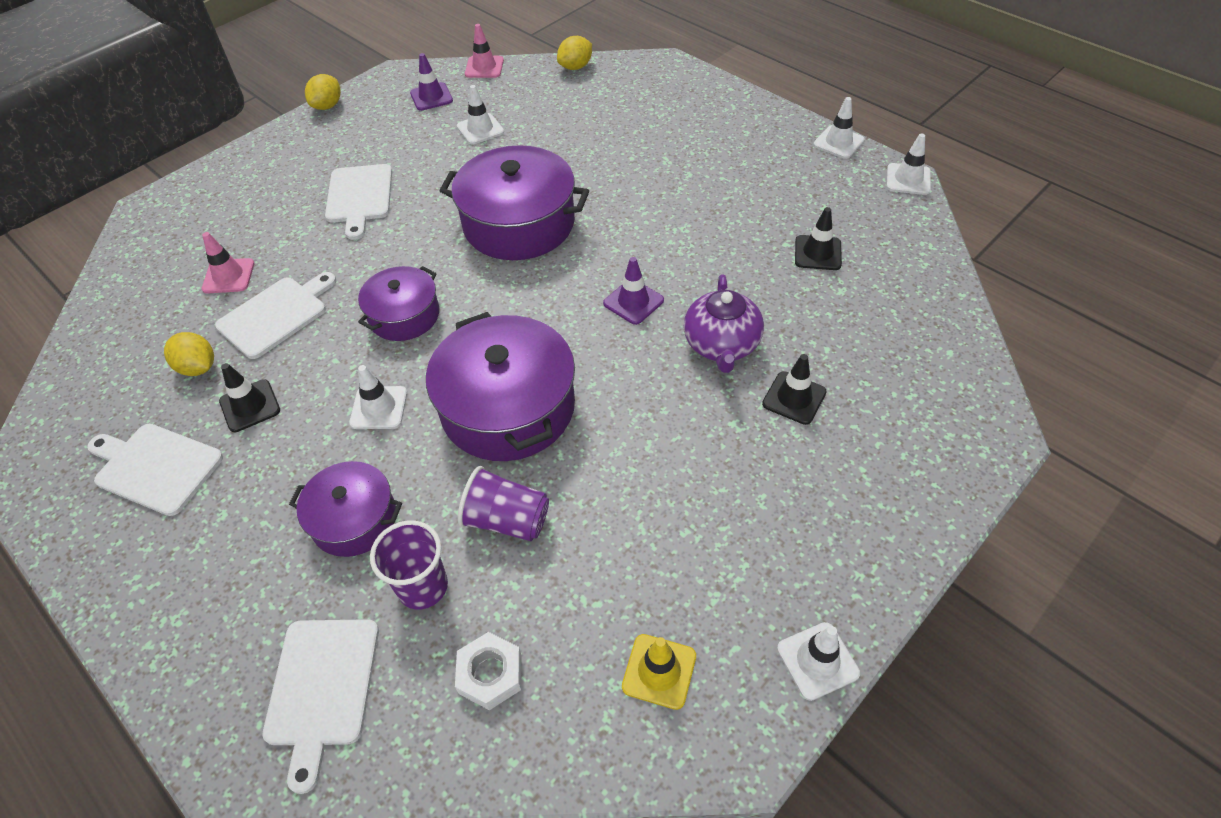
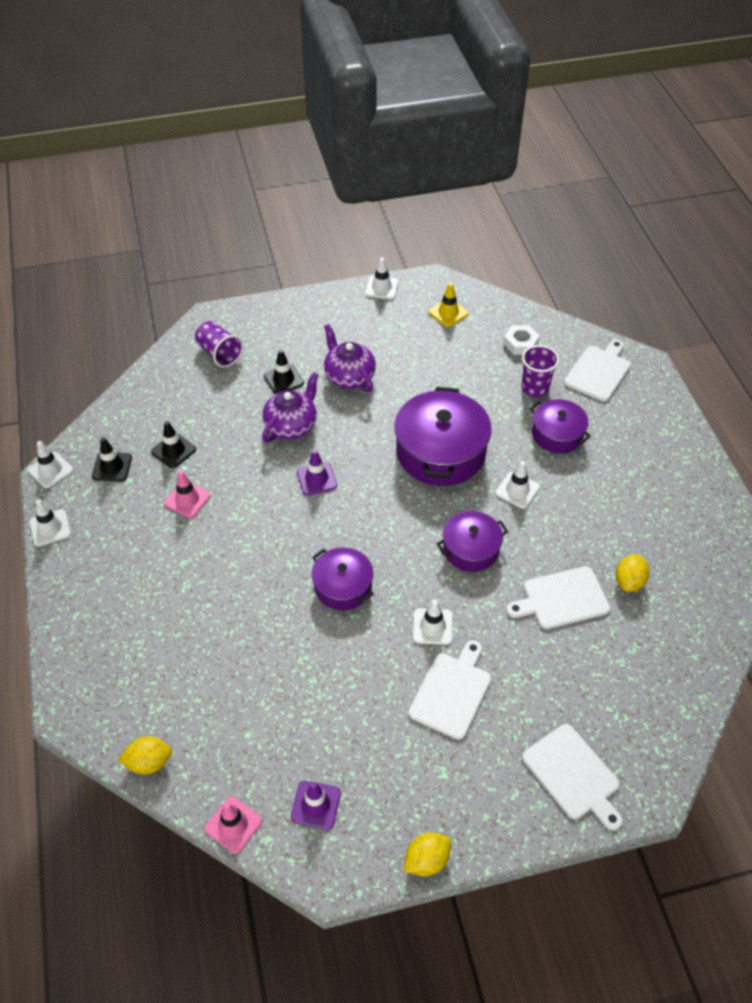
camera: 150 degrees left, 0 degrees up
(155, 467) = (668, 520): white cutting board -> white cutting board (573, 775)
(198, 367) = (629, 581): yellow lemon -> yellow lemon turned 45 degrees clockwise
(228, 276) = (589, 659): pink traffic cone -> pink traffic cone (187, 499)
(250, 406) = (599, 533): black traffic cone -> black traffic cone (112, 467)
(480, 129) = (301, 720): white traffic cone -> white traffic cone (432, 626)
(507, 520) = (477, 396): purple cup -> purple cup (219, 353)
(519, 223) = (343, 586): purple pot -> purple pot, size x0.58
(714, 451) = (349, 376): none -> purple teapot

